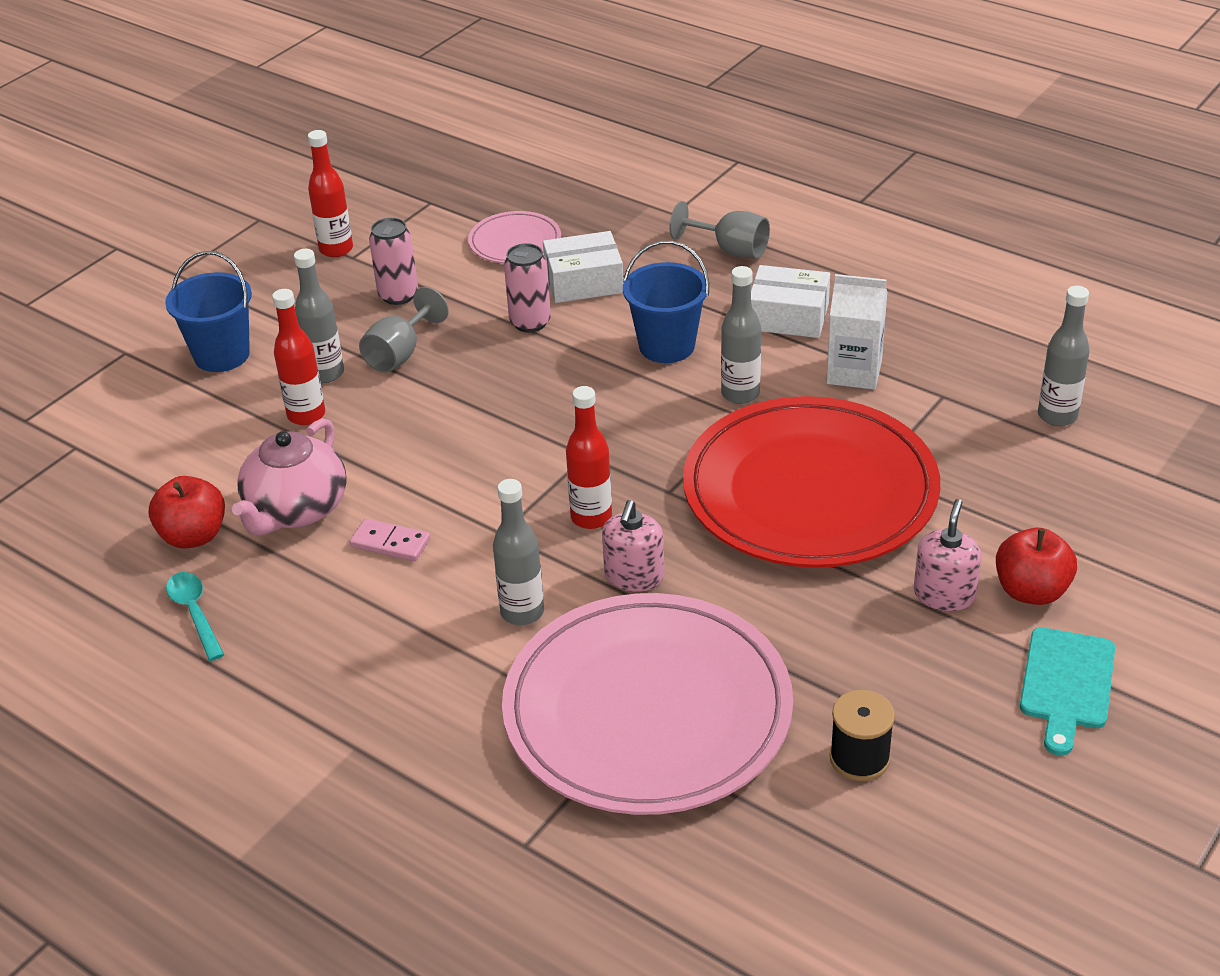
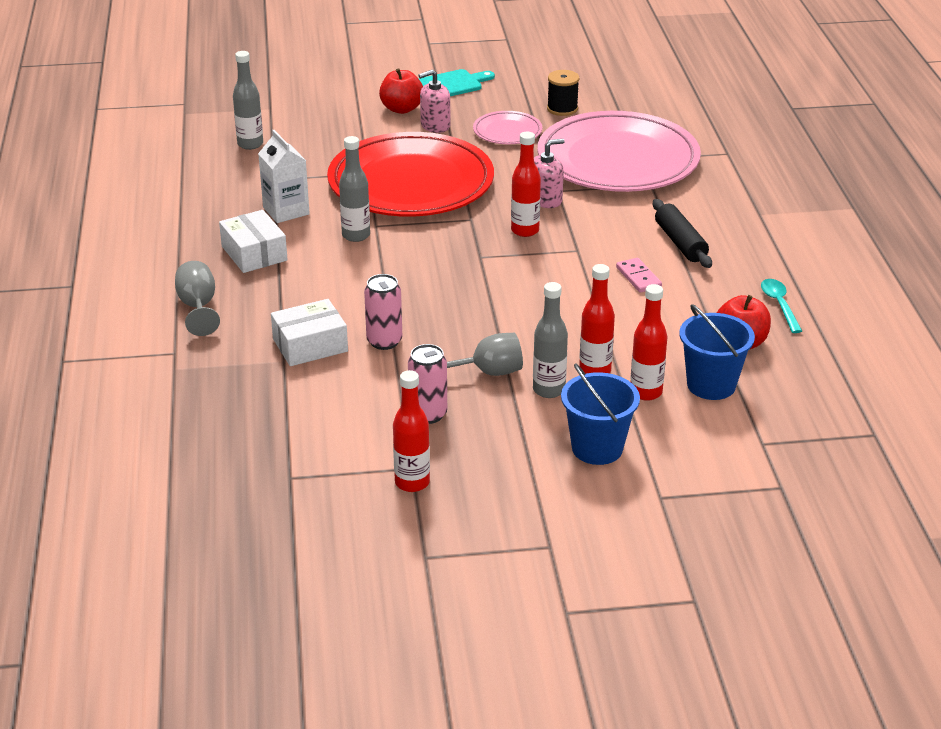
camera: 135 degrees left, 5 degrees down
(195, 613) = (779, 305): turquoise spoon -> turquoise spoon turned 150 degrees clockwise
(234, 426) = (646, 392): none -> red bottle
(296, 510) = (668, 322): pink teapot -> none
(401, 624) = (680, 243): none -> black rolling pin
(515, 242) = (297, 401): pink plate -> pink plate (507, 131)
(522, 612) = (617, 216): grey bottle -> none
(584, 282) = (310, 345): white box -> white box turned 60 degrees counterclockwise
(666, 346) = (341, 280): blue bucket -> blue bucket (711, 385)

